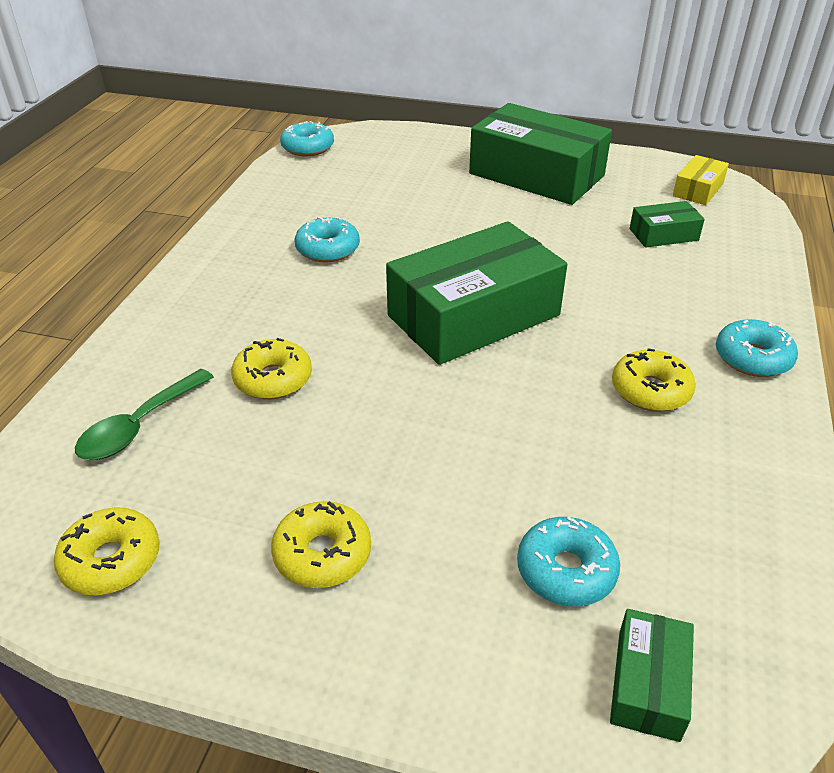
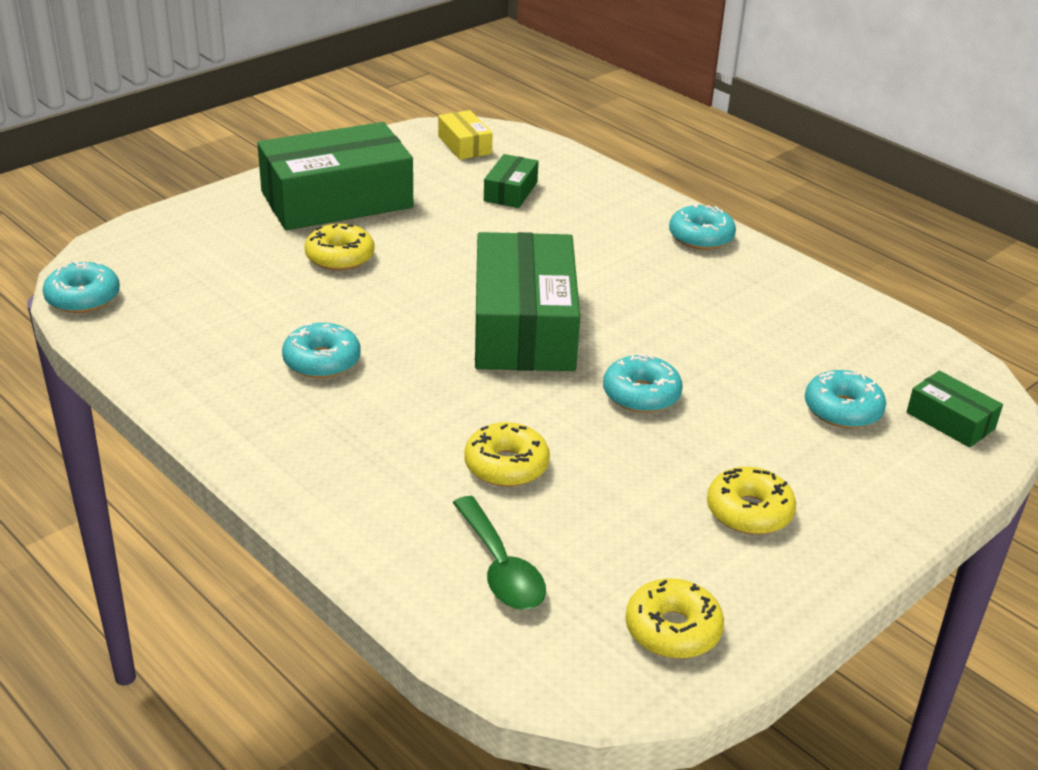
camera: 60 degrees left, 5 degrees down
(444, 415) = (641, 394): none -> turquoise donut
(650, 390) = (697, 293): yellow donut -> yellow donut (340, 257)

